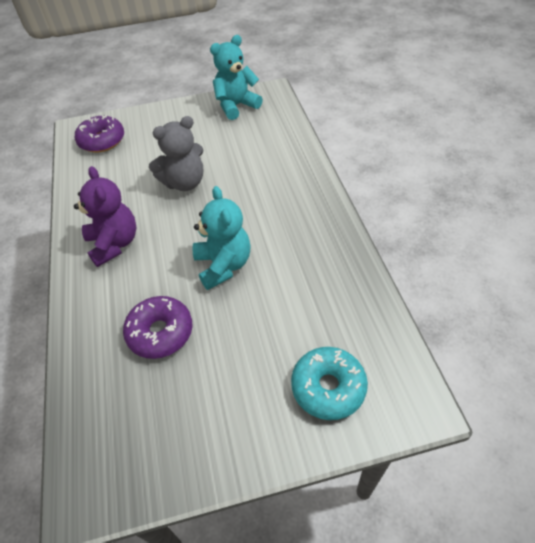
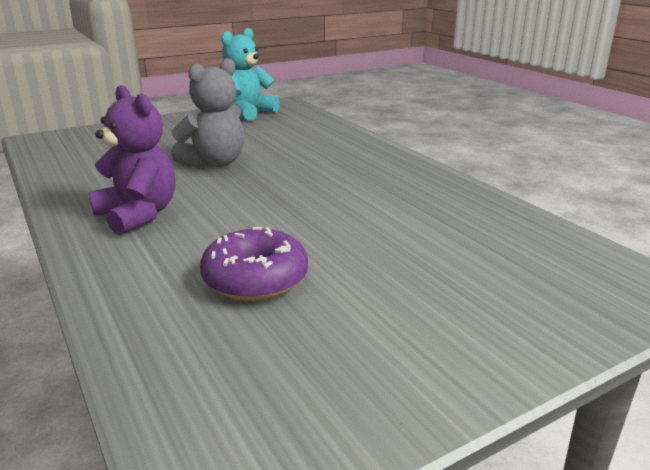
camera: 20 degrees left, 25 degrees down
(102, 141) = (80, 145): purple donut -> none
(223, 265) = (310, 214): turquoise teddy bear -> none
(328, 387) = (534, 291): turquoise donut -> none

